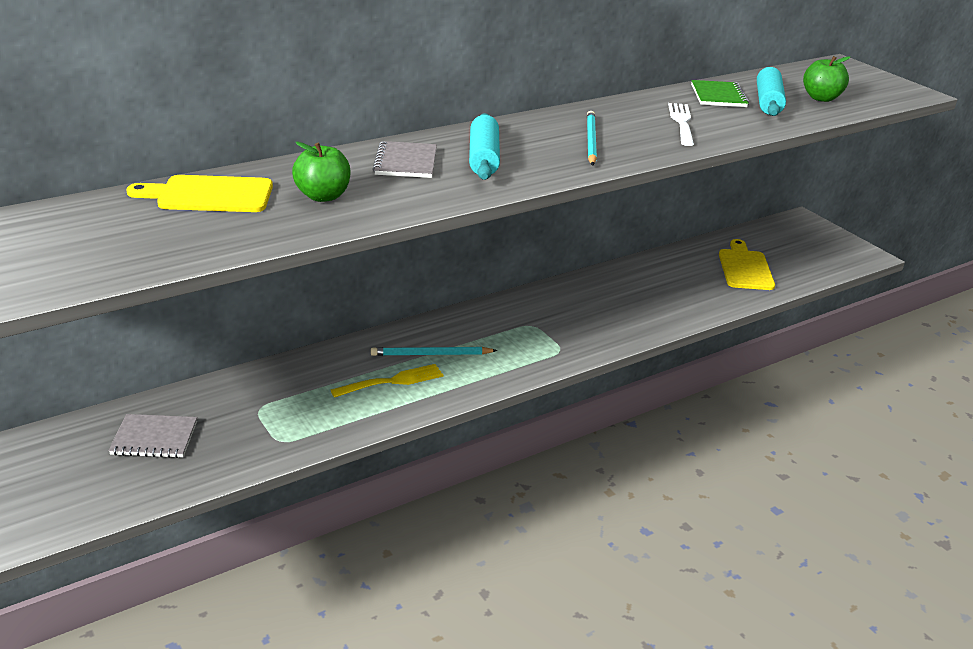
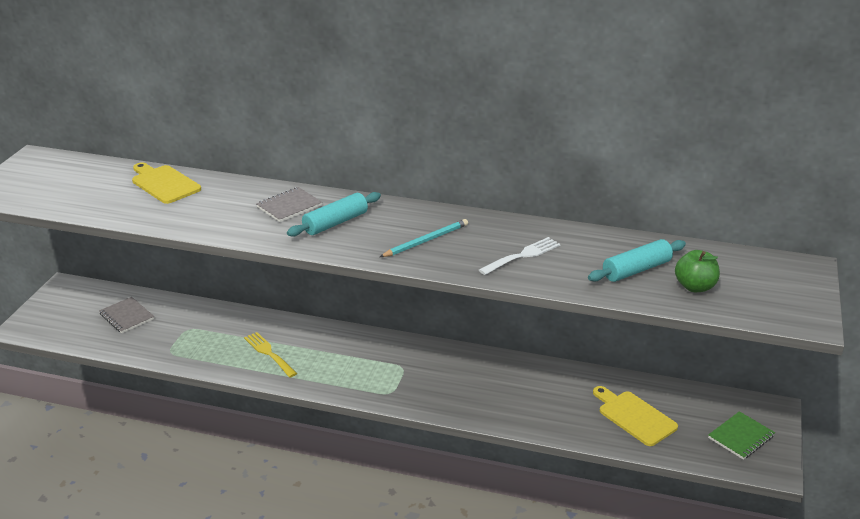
camera: 50 degrees right, 0 degrees up
(323, 196) = (208, 208): green apple -> none
(392, 381) = (269, 353): yellow fork -> yellow fork turned 150 degrees counterclockwise
(431, 354) = (315, 350): turquoise pencil -> none
(718, 96) = (606, 248): green notebook -> green notebook (741, 437)
(745, 268) = (634, 416): yellow cutting board -> yellow cutting board turned 90 degrees counterclockwise

